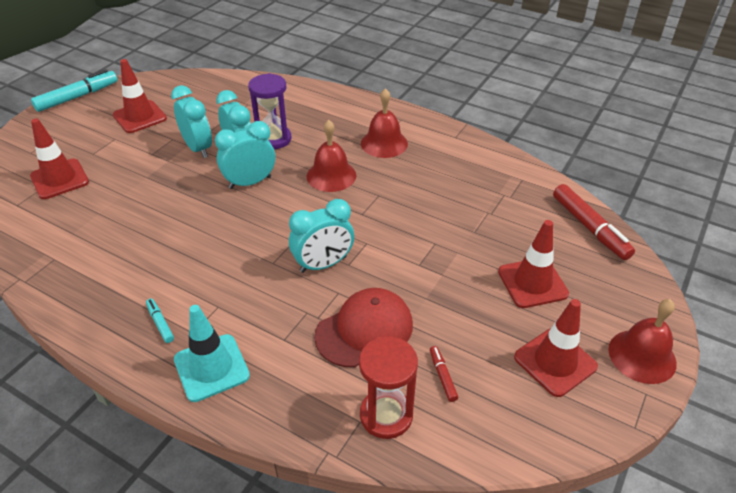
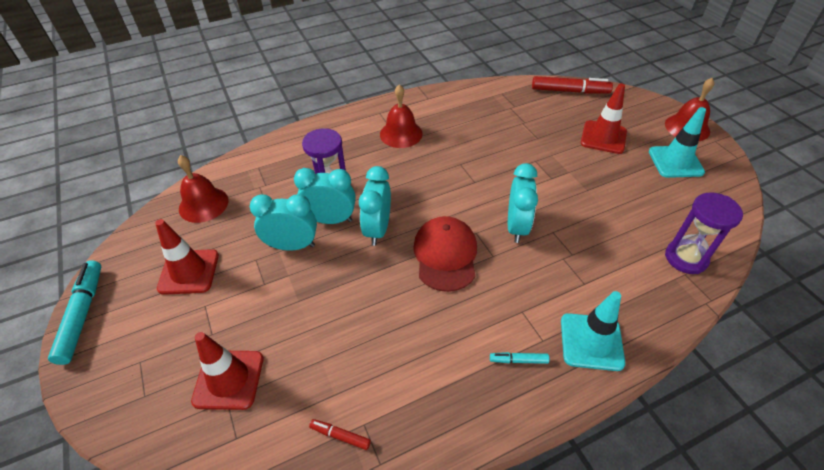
camera: 55 degrees left, 5 degrees up
(331, 175) = (414, 178): red bell -> red bell (203, 204)
(364, 330) = (600, 234): red cap -> red cap (445, 255)
(386, 415) = (686, 258): red hourglass -> purple hourglass
(442, 376) = (663, 215): red marker -> red marker (340, 436)
(555, 362) = (675, 162): red traffic cone -> turquoise traffic cone

